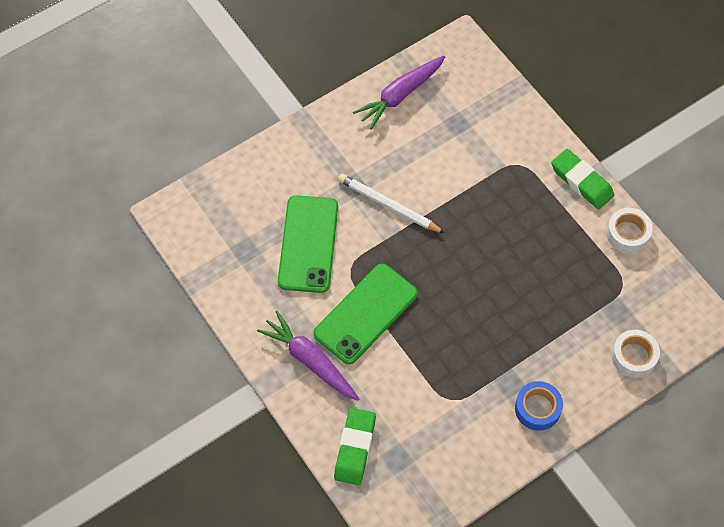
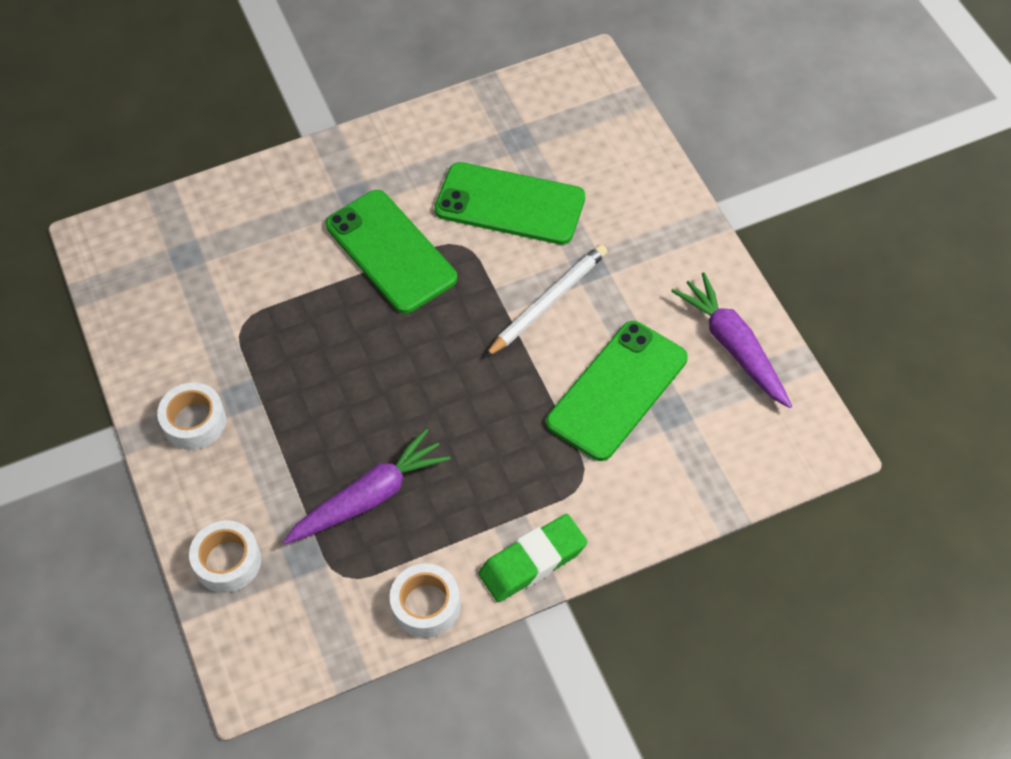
camera: 105 degrees right, 5 degrees down
(310, 361) = (343, 185): purple carrot -> purple carrot (370, 497)
(355, 448) = (214, 214): green eraser -> none
(449, 155) = (617, 390): none -> green phone
(537, 408) = (194, 421): blue tape -> white tape

